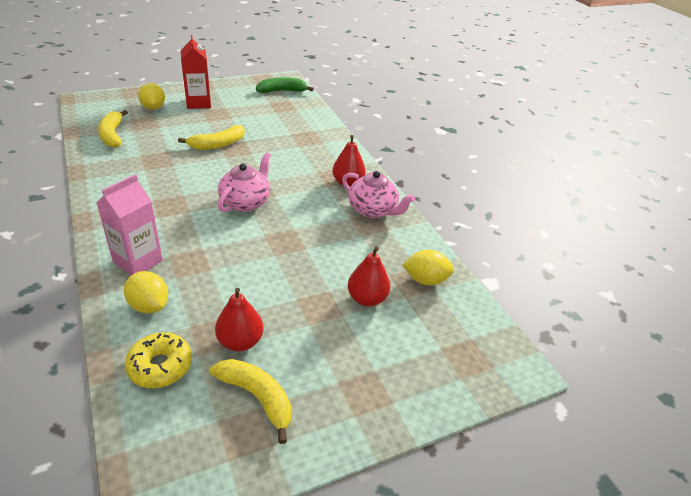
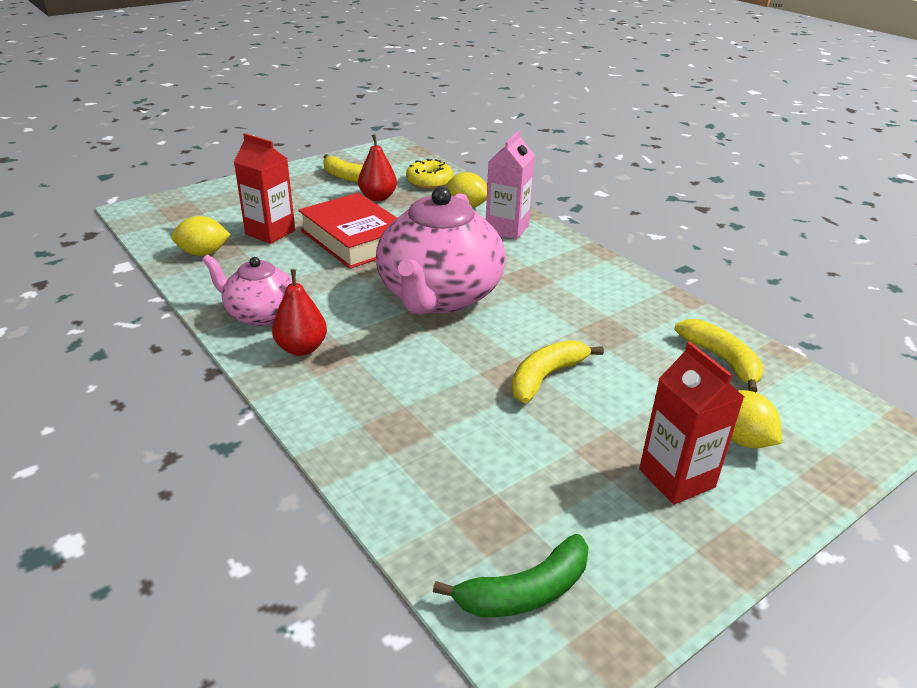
camera: 170 degrees right, 5 degrees down
(245, 202) = (439, 296): pink teapot -> pink teapot, size x1.84
(288, 274) = (355, 239): none -> red book
(367, 299) = (270, 232): red pear -> red carton

